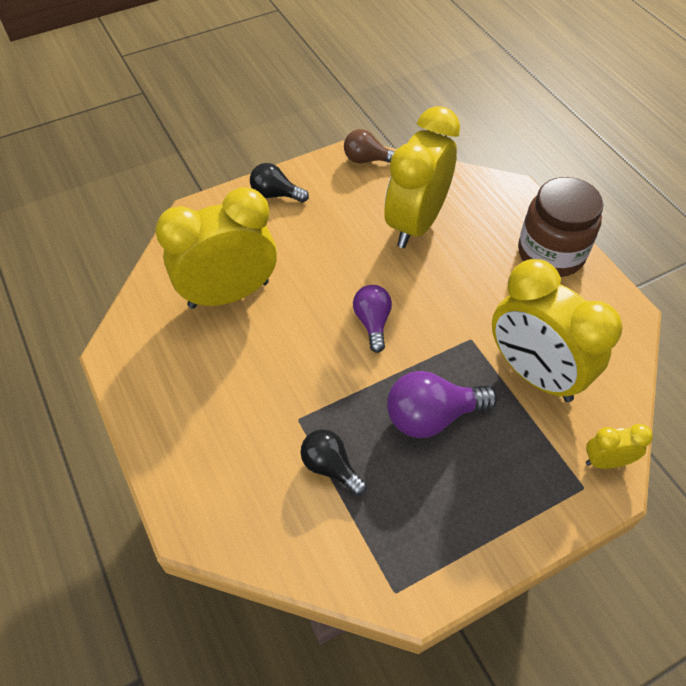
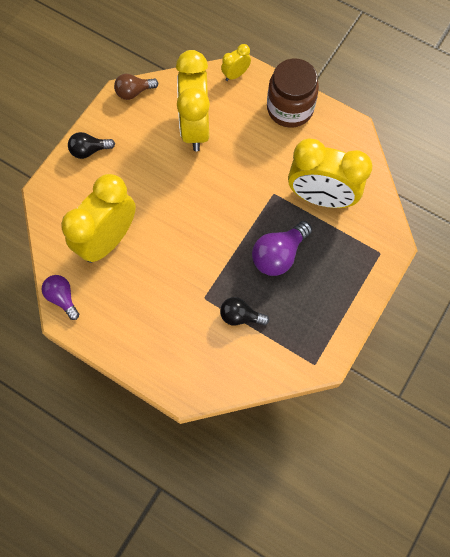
camera: 30 degrees left, 15 degrees up
(372, 322) = (210, 213): purple light bulb -> purple light bulb (62, 298)
(606, 461) = (384, 231): yellow clock -> yellow clock (235, 74)

